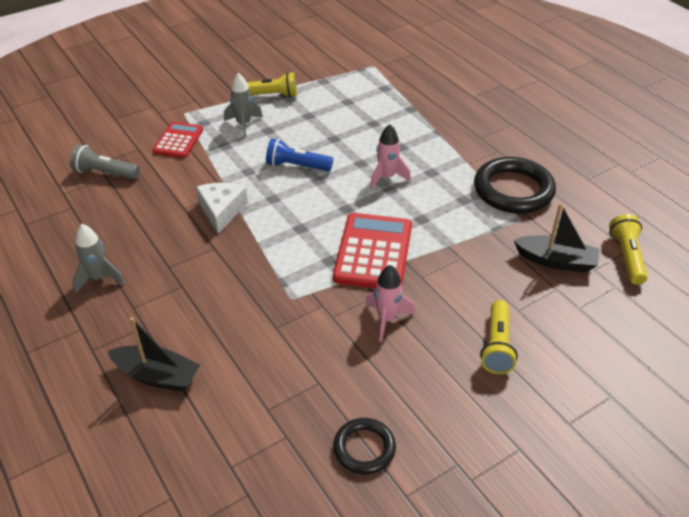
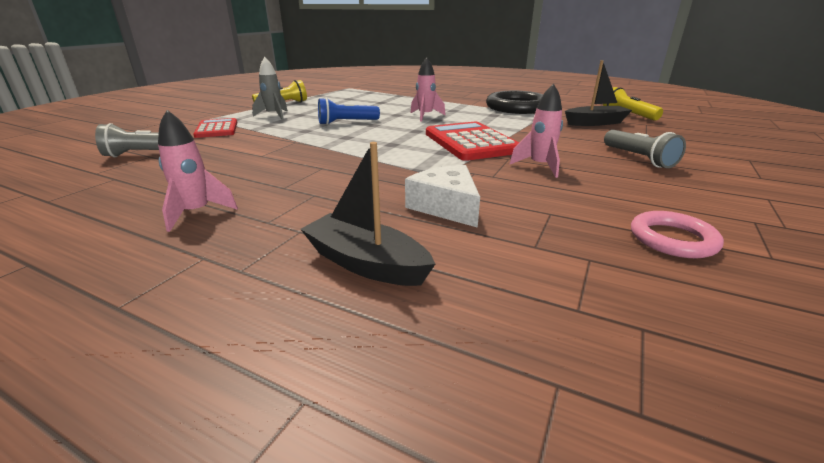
camera: 30 degrees left, 15 degrees down
(99, 278) = (197, 213): grey rocket -> pink rocket
(157, 376) = (366, 263): black boat -> black boat turned 135 degrees counterclockwise
(221, 211) = (304, 150): white cheese -> white cheese (446, 206)
(364, 448) = (672, 239): black ring -> pink ring
(497, 346) = (639, 158): yellow flashlight -> grey flashlight

